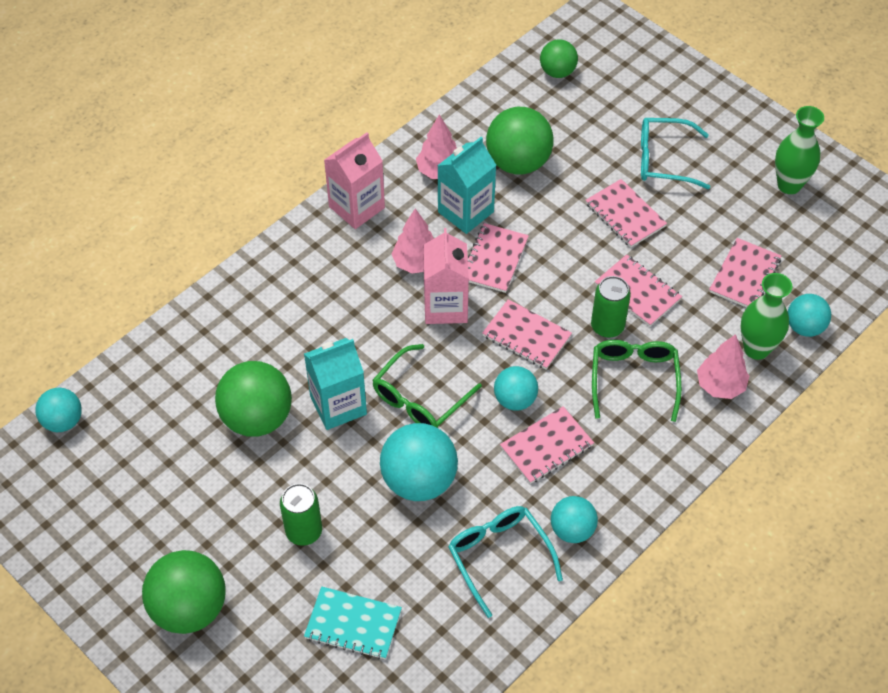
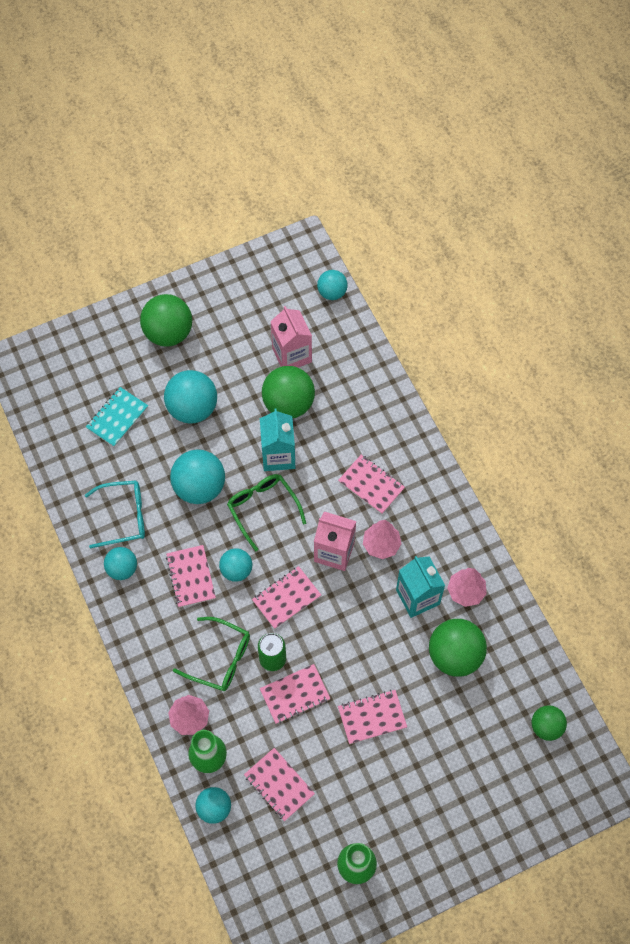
camera: 110 degrees right, 10 degrees up
(304, 531) = (192, 408): green can -> turquoise ball
(356, 207) = (449, 520): pink carton -> pink carton (292, 355)
(494, 259) = (364, 601): pink notebook -> pink notebook (371, 485)
(664, 160) = (418, 774): turquoise glasses -> none

